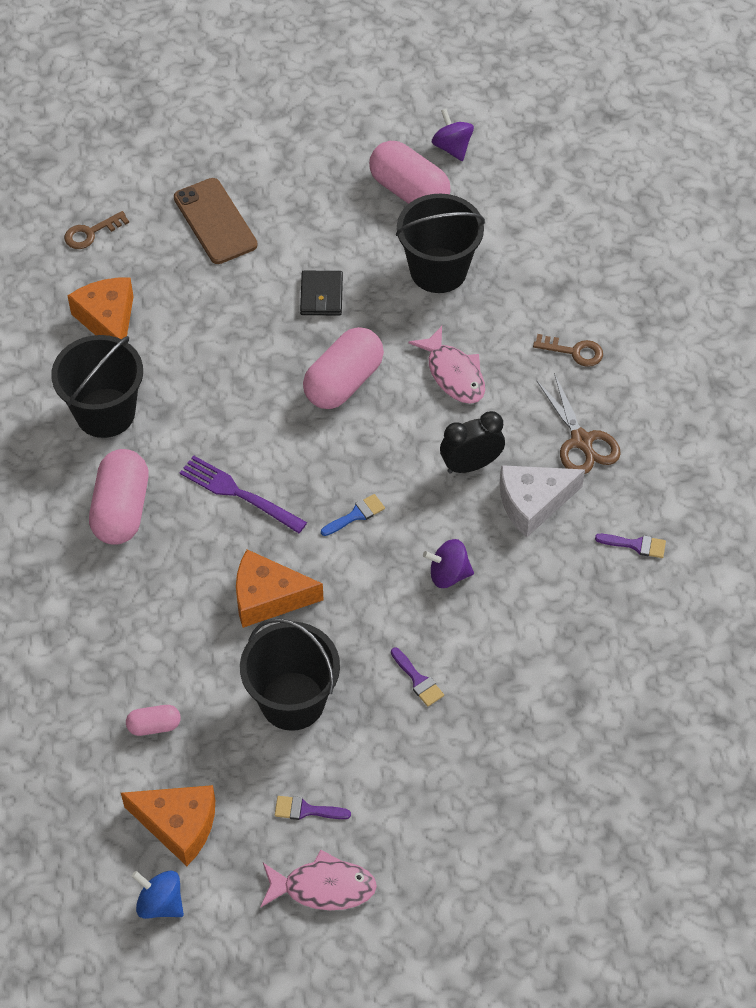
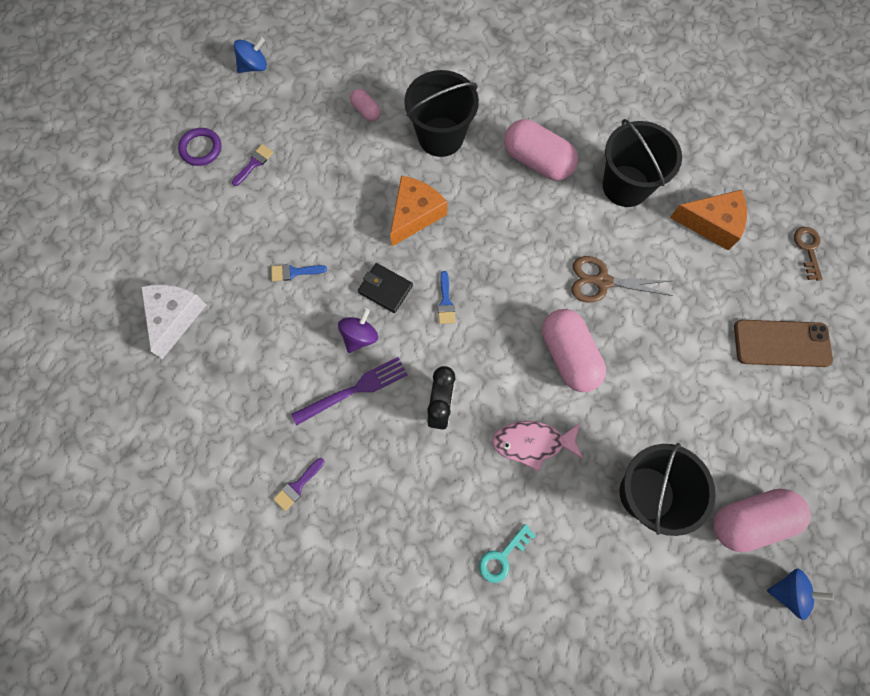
camera: 120 degrees right, 15 degrees up
(154, 726) = (366, 111): pink capsule -> pink capsule turned 60 degrees counterclockwise
(178, 825) = (293, 95): orange cheese -> none
(238, 493) = (509, 236): purple fork -> purple fork (354, 389)
(292, 701) = (331, 192): black bucket -> black bucket (440, 137)
(321, 296) = (664, 384): black wallet -> black wallet (385, 289)
(323, 887) = (201, 149): pink fish -> purple ring
(418, 680) = (294, 272): purple brush -> blue brush
(452, 147) = (788, 592): purple spinning top -> blue spinning top
(533, 503) = (380, 432): white cheese -> white cheese (174, 317)
(574, 351) = (502, 557): brown key -> turquoise key
(581, 441) = (412, 505): brown scissors -> brown scissors (602, 281)

